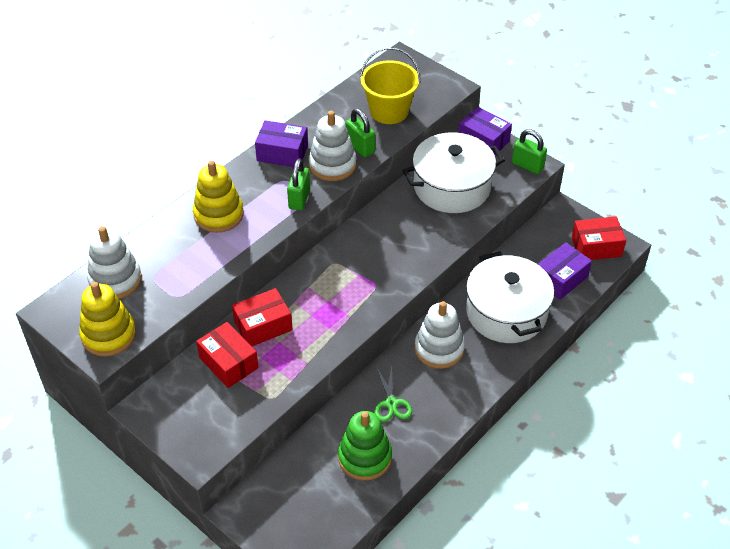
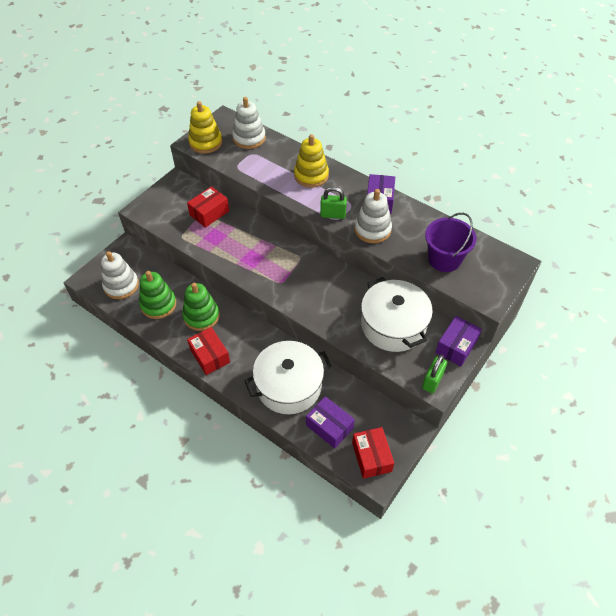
camera: 85 degrees right, 5 degrees up
(263, 326) = (240, 226): red box -> red box (210, 356)
(360, 147) = (396, 244): green padlock -> none
(389, 111) = (444, 259): yellow bucket -> purple bucket
(391, 403) = (201, 316): green scissors -> green stacking toy
(439, 349) = (250, 342): white stacking toy -> white stacking toy (121, 285)

